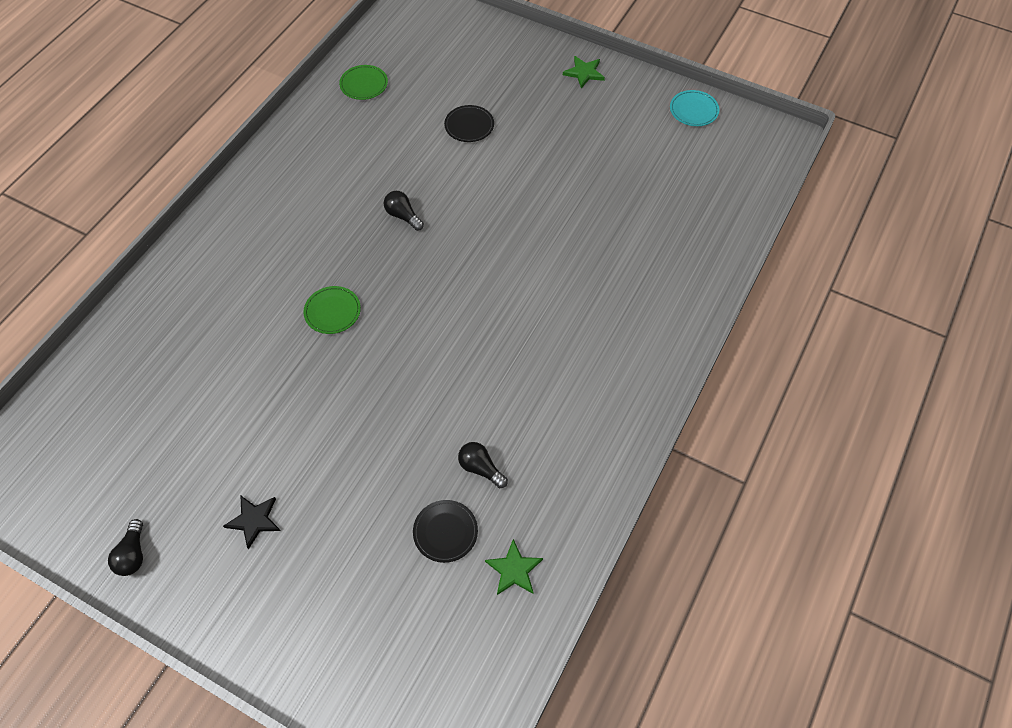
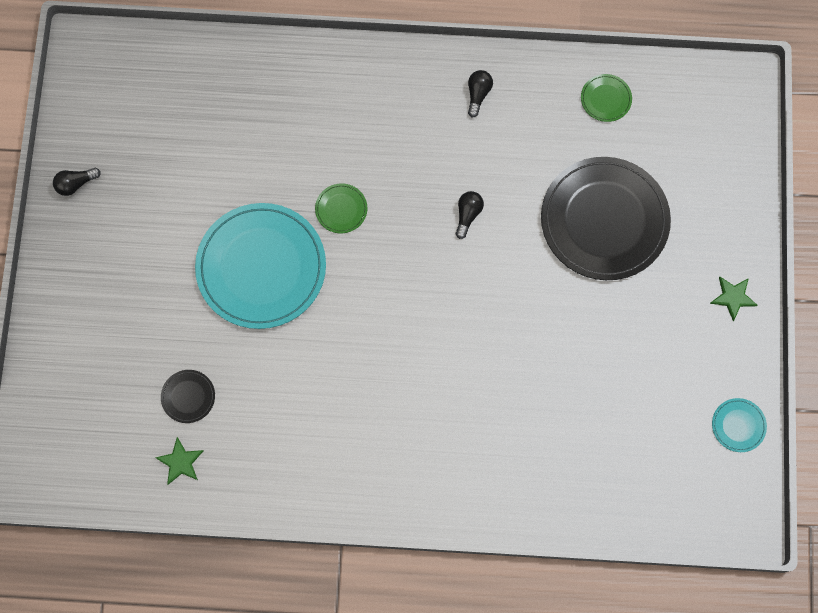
camera: 65 degrees right, 15 degrees up
(254, 520) = (136, 252): black star -> none
(347, 404) = (261, 267): none -> turquoise plate
(469, 125) = (604, 220): black plate -> black plate, size x2.46
(480, 468) = (252, 398): black light bulb -> black light bulb (478, 94)

